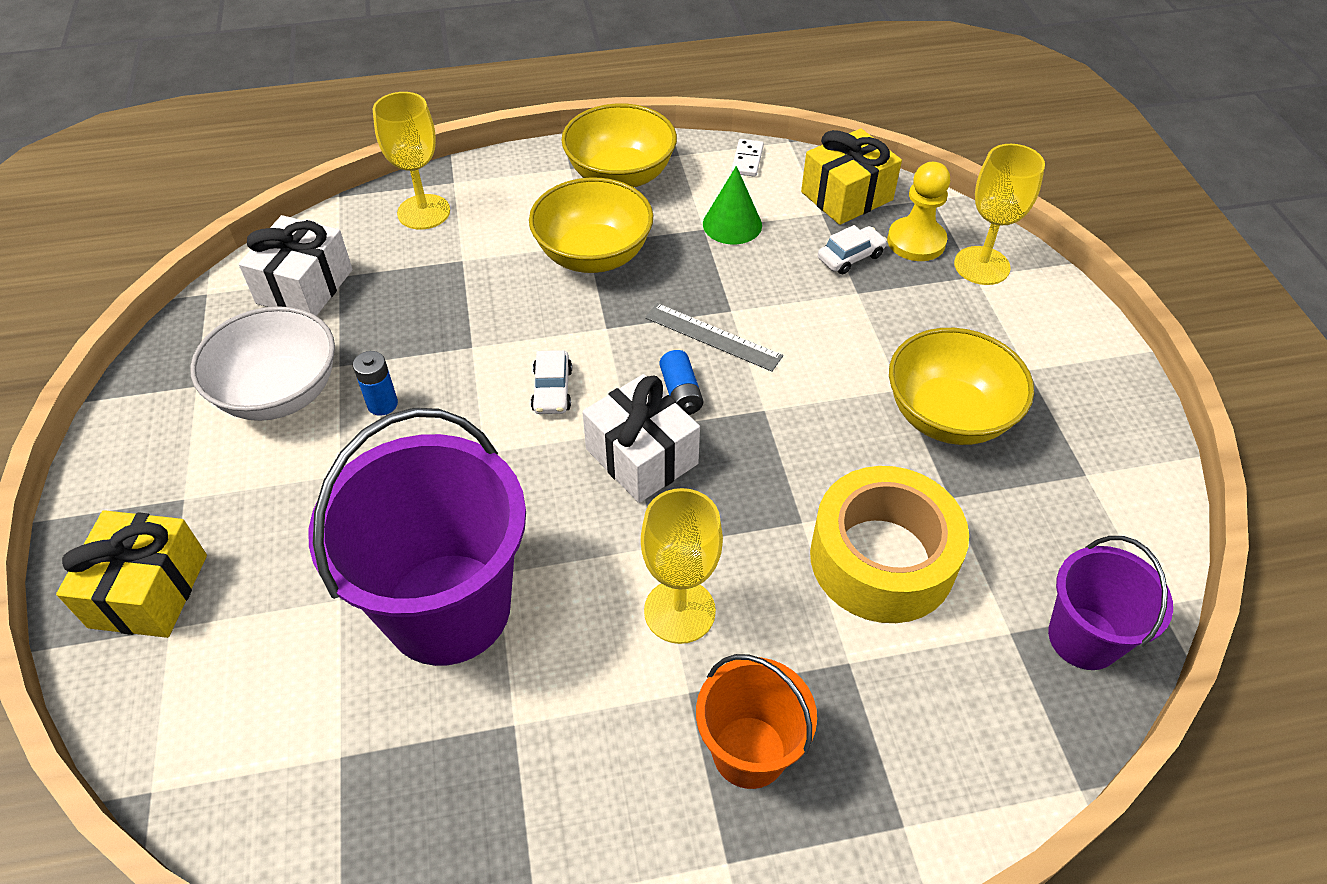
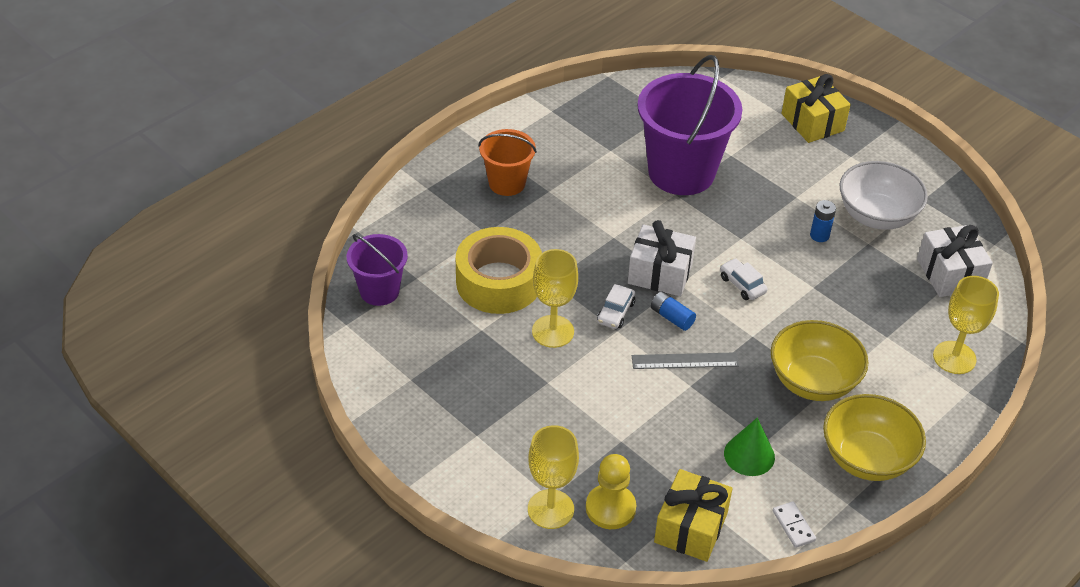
camera: 145 degrees right, 5 degrees down
(679, 611) = (578, 217): yellow goblet -> yellow goblet (553, 331)
(850, 257) = (646, 468): white car -> white car (615, 312)
(948, 416) = (509, 377): yellow bowl -> none

